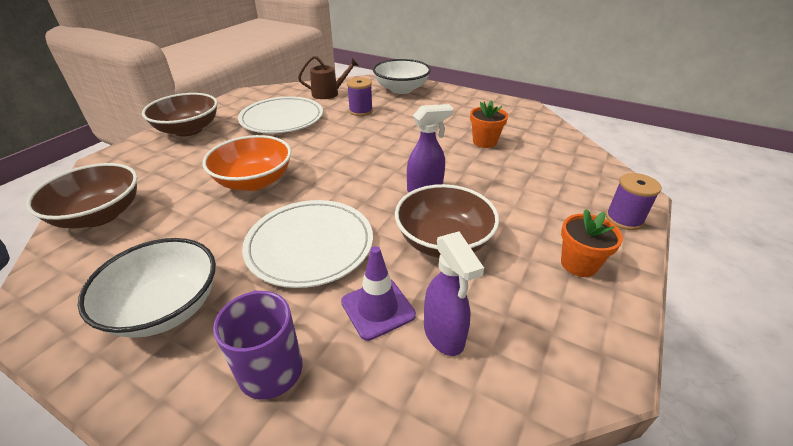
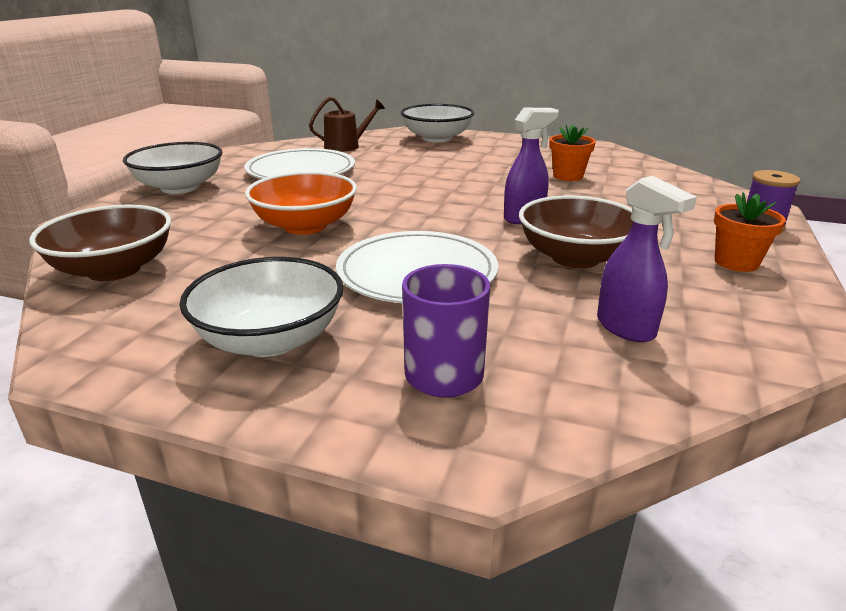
camera: 10 degrees left, 10 degrees down
(188, 130) = (180, 187): brown bowl -> white bowl
(361, 111) = (399, 159): purple spool -> none
(378, 308) = (536, 315): purple traffic cone -> none

